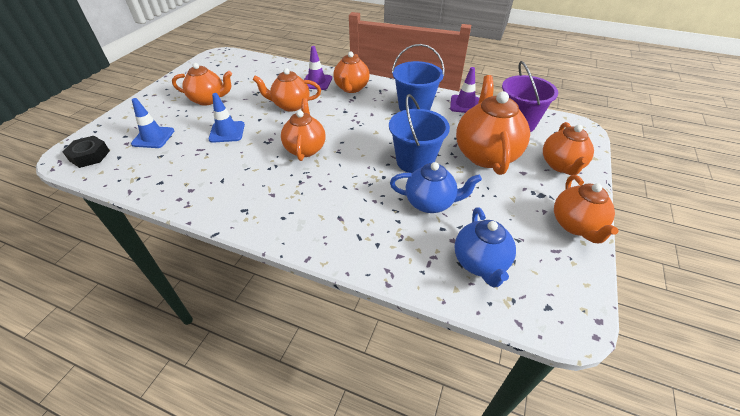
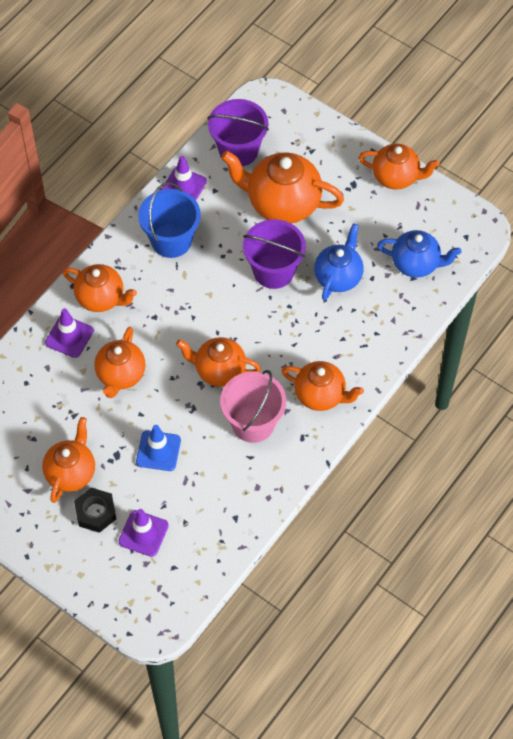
camera: 75 degrees left, 15 degrees up
(89, 156) = (161, 600): black nut -> black nut (95, 512)
(153, 137) = (143, 533): blue traffic cone -> purple traffic cone
(256, 176) = (253, 423): none -> pink bucket
(415, 161) = (273, 271): blue bucket -> purple bucket
(561, 165) = (319, 147): orange teapot -> orange teapot (320, 395)

